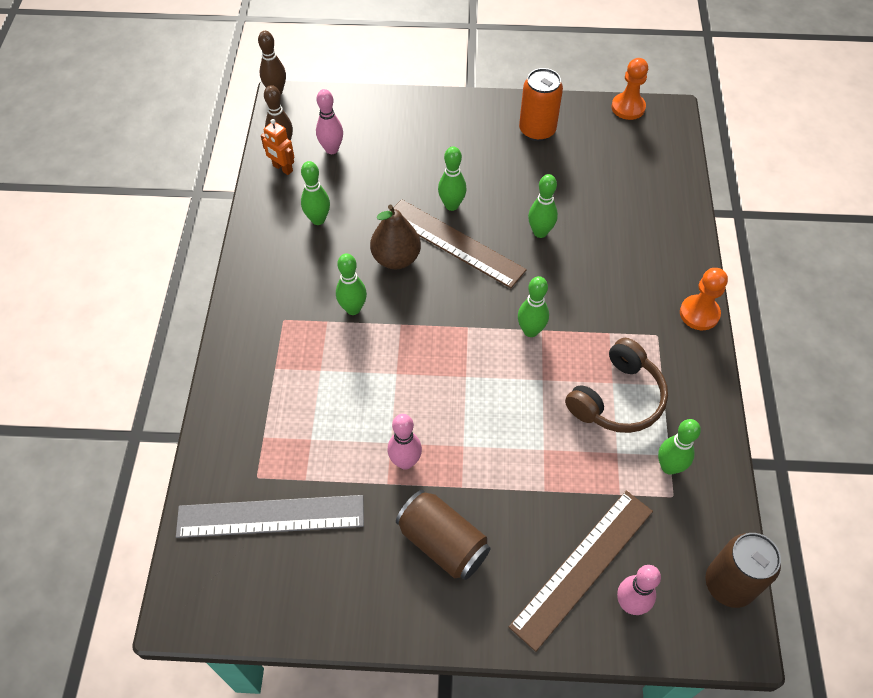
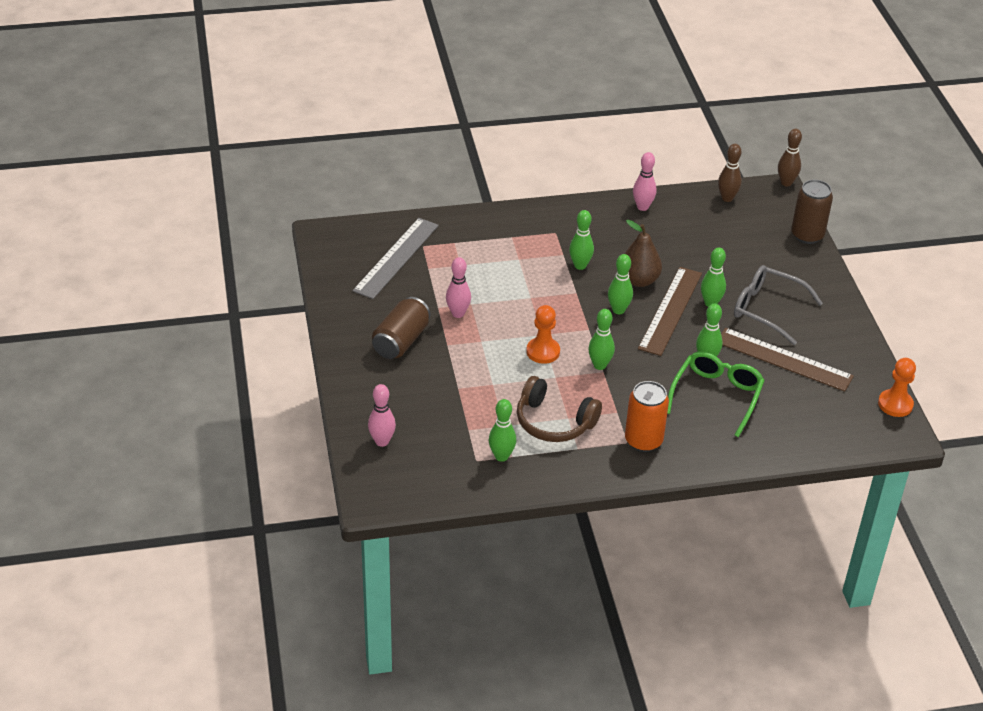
camera: 75 degrees right, 15 degrees down
(271, 516) = (396, 258): grey ruler -> grey ruler turned 45 degrees clockwise
(282, 168) = (702, 203): orange robot -> none
(318, 219) = (658, 232): green bowling pin -> green bowling pin (618, 310)
(332, 149) = (737, 225): pink bowling pin -> pink bowling pin (642, 207)
(473, 162) = (767, 309): none -> grey glasses
(537, 130) = (828, 345): orange can -> orange can (643, 440)
(583, 567) = (403, 414): brown ruler -> brown ruler (783, 359)
(596, 238) = (716, 396): none -> green glasses
(699, 314) = (661, 468): orange pawn -> orange pawn (543, 352)
(729, 584) = (412, 495): brown can -> brown can (807, 235)

